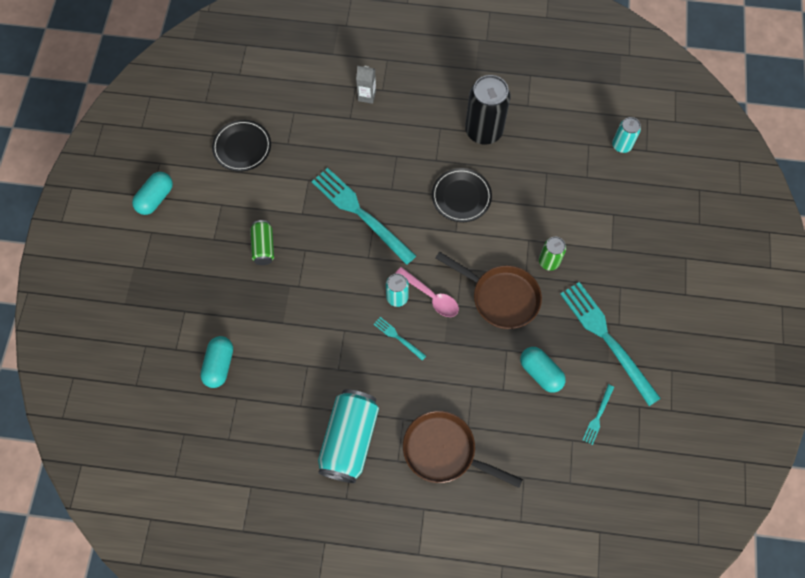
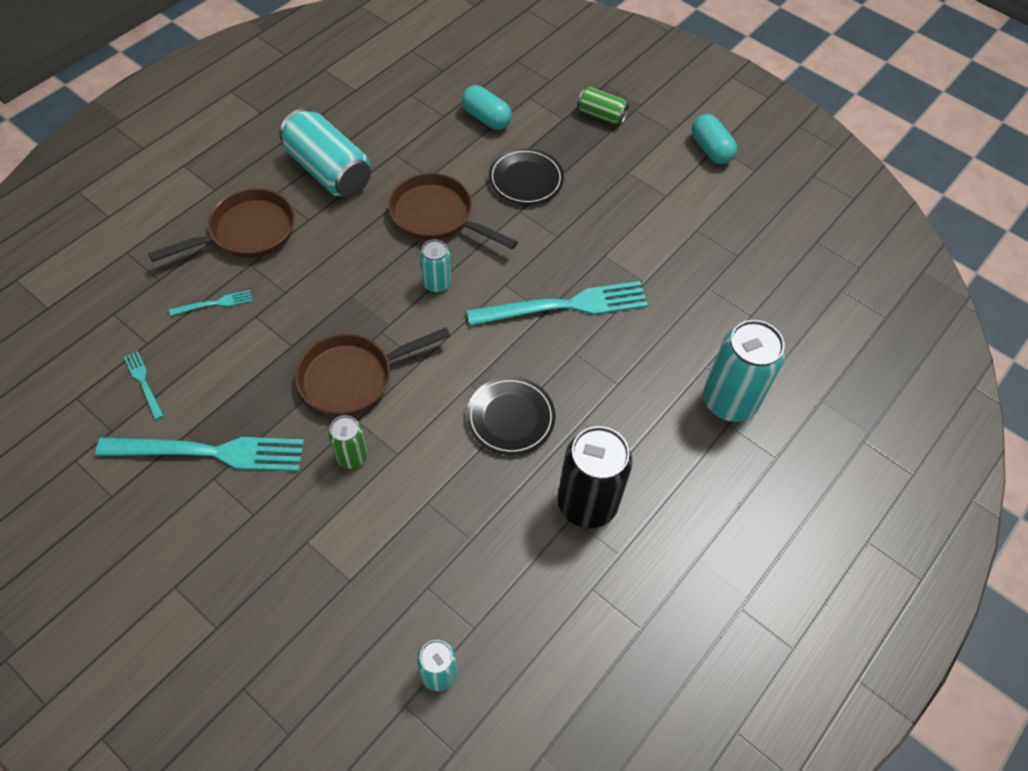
camera: 120 degrees right, 10 degrees down
(242, 147) = (730, 244): black plate -> black plate (526, 179)
(263, 247) = (587, 205): green can -> green can (601, 115)
(340, 335) = (437, 216): none -> brown pan
(367, 96) = (729, 401): grey carton -> turquoise can
(398, 337) = (392, 260): turquoise fork -> turquoise fork (214, 303)
(431, 296) = (411, 314): pink spoon -> none
(540, 373) = (238, 360): turquoise capsule -> none

